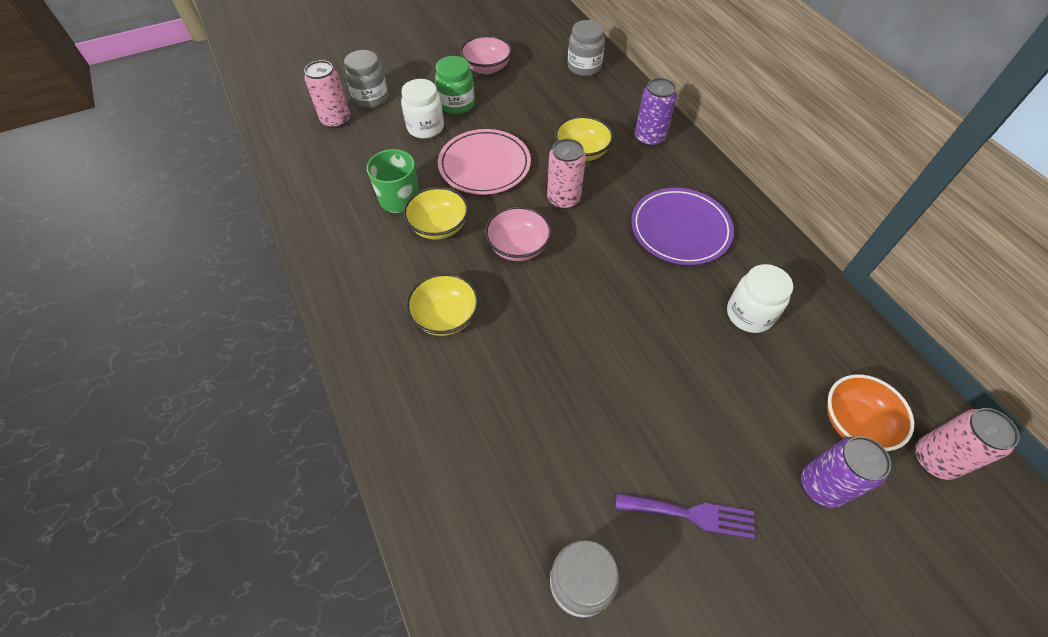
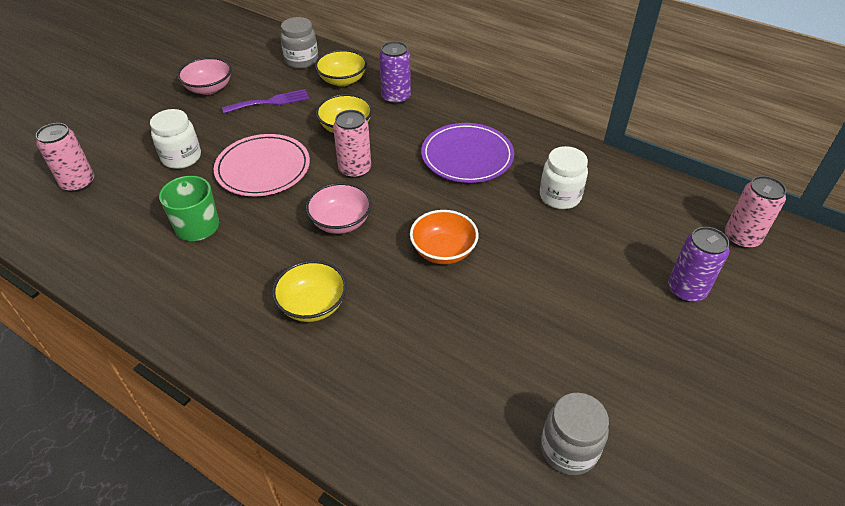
camera: 30 degrees left, 10 degrees down
(371, 98) = (104, 151): grey jar -> none
(439, 226) = (254, 234): yellow bowl -> yellow bowl (342, 80)
(457, 104) = (200, 128): green jar -> none
(690, 514) = (613, 356): purple fork -> purple fork (269, 102)
(855, 422) = (679, 238): orange bowl -> orange bowl (443, 251)

